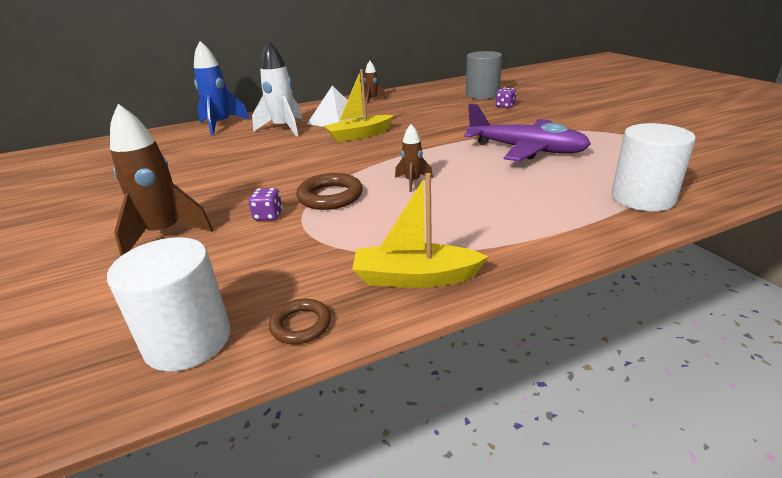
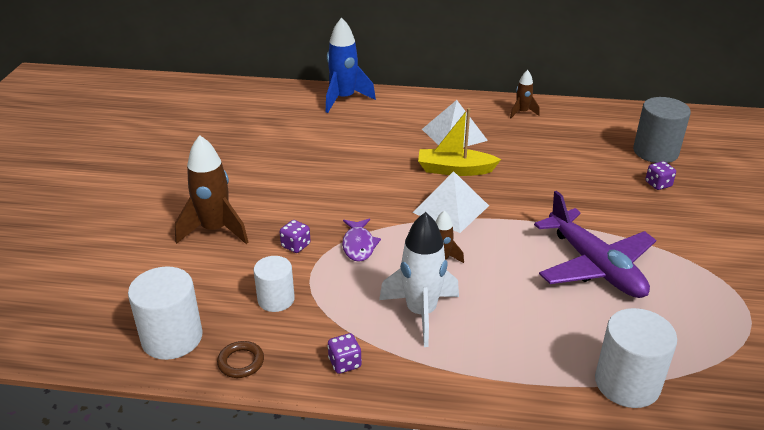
camera: 30 degrees right, 5 degrees up
(284, 128) = (395, 128): white rocket -> white rocket (421, 313)
(288, 259) = (276, 299): none -> white cylinder
(330, 196) = (359, 245): brown ring -> purple fish
(383, 154) = (451, 209): none -> white pyramid
(415, 277) = (345, 363): yellow boat -> purple dice

